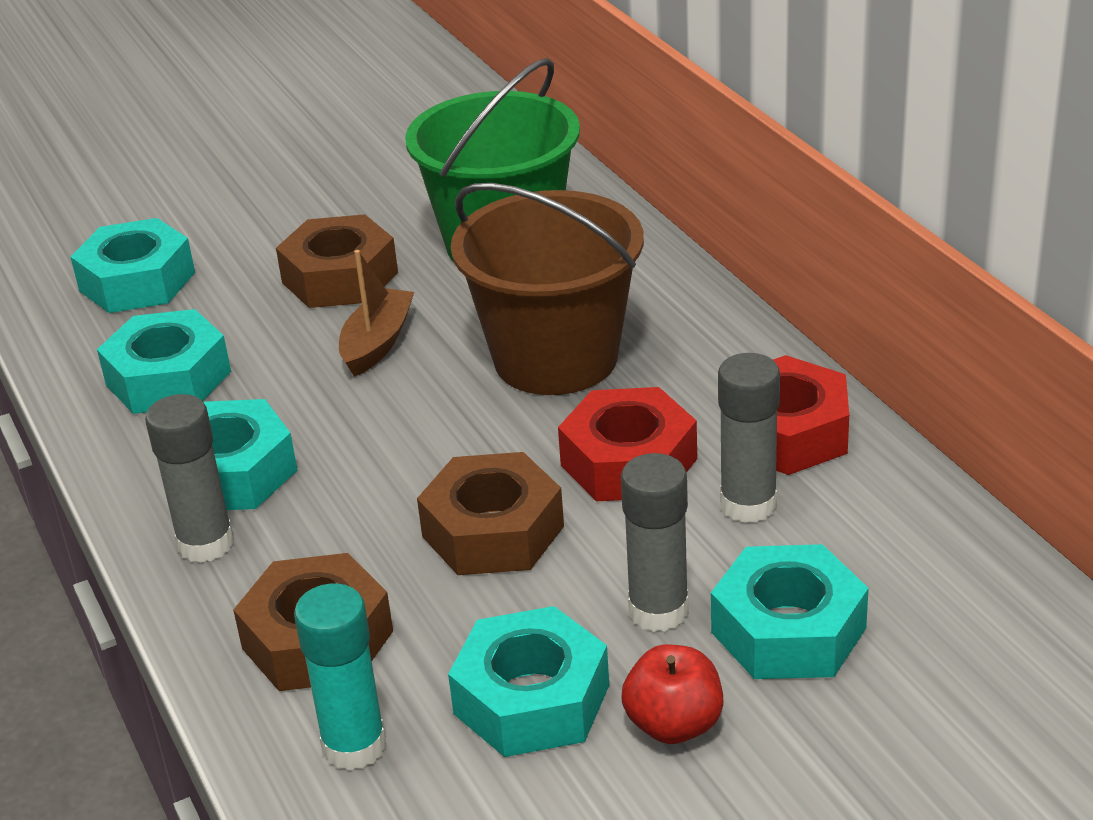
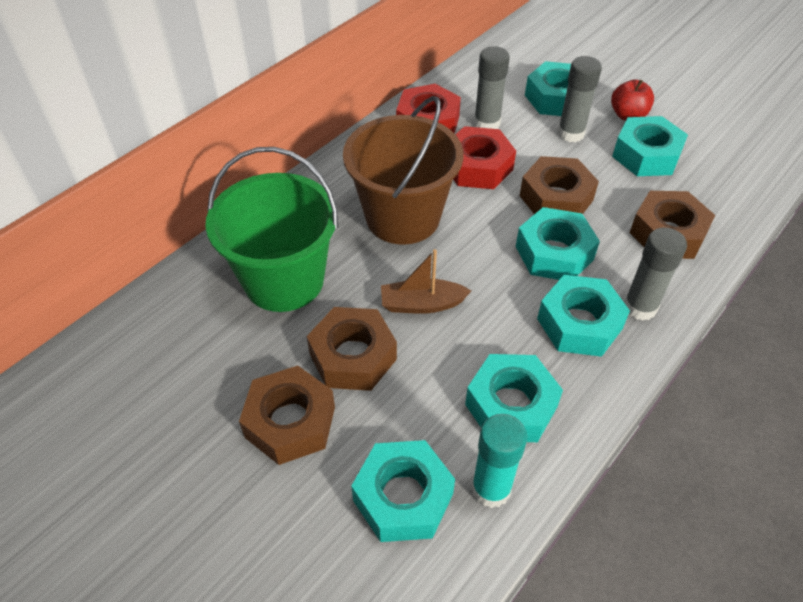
camera: 115 degrees left, 15 degrees up
(289, 226) = (290, 422): none -> brown nut
(354, 746) = (712, 198): turquoise glue stick -> turquoise glue stick (491, 489)
(374, 490) = (554, 253): none -> turquoise nut

